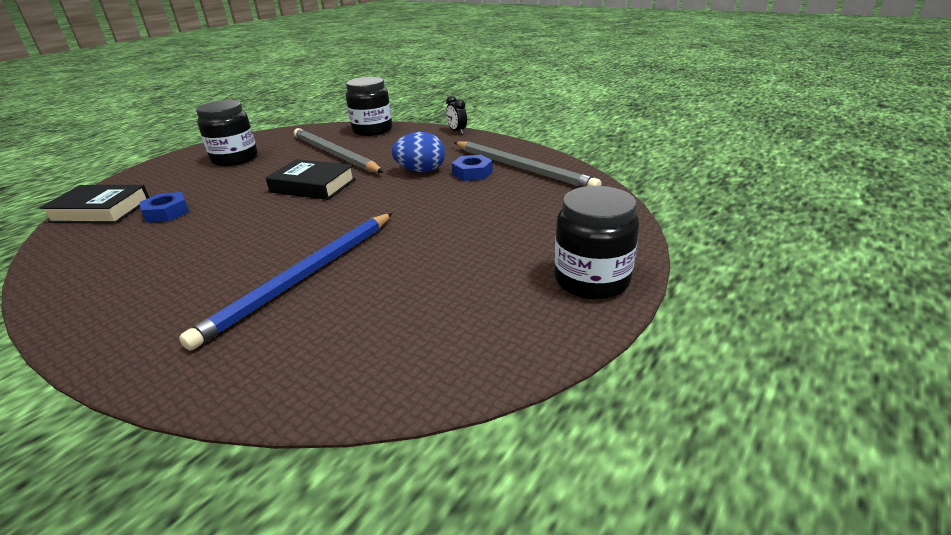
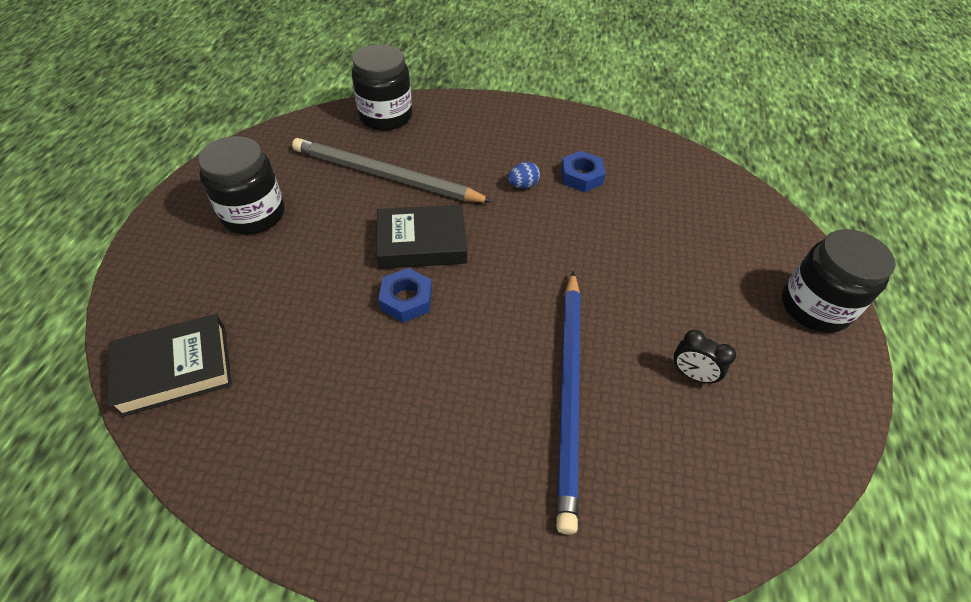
camera: 30 degrees left, 20 degrees up
(167, 213) = (282, 344): blue nut -> blue nut (406, 299)
(421, 171) = (523, 185): blue egg -> blue egg, size x0.55
(457, 131) = (494, 100): black clock -> black clock (691, 374)
(522, 168) = (624, 157): grey pencil -> none

